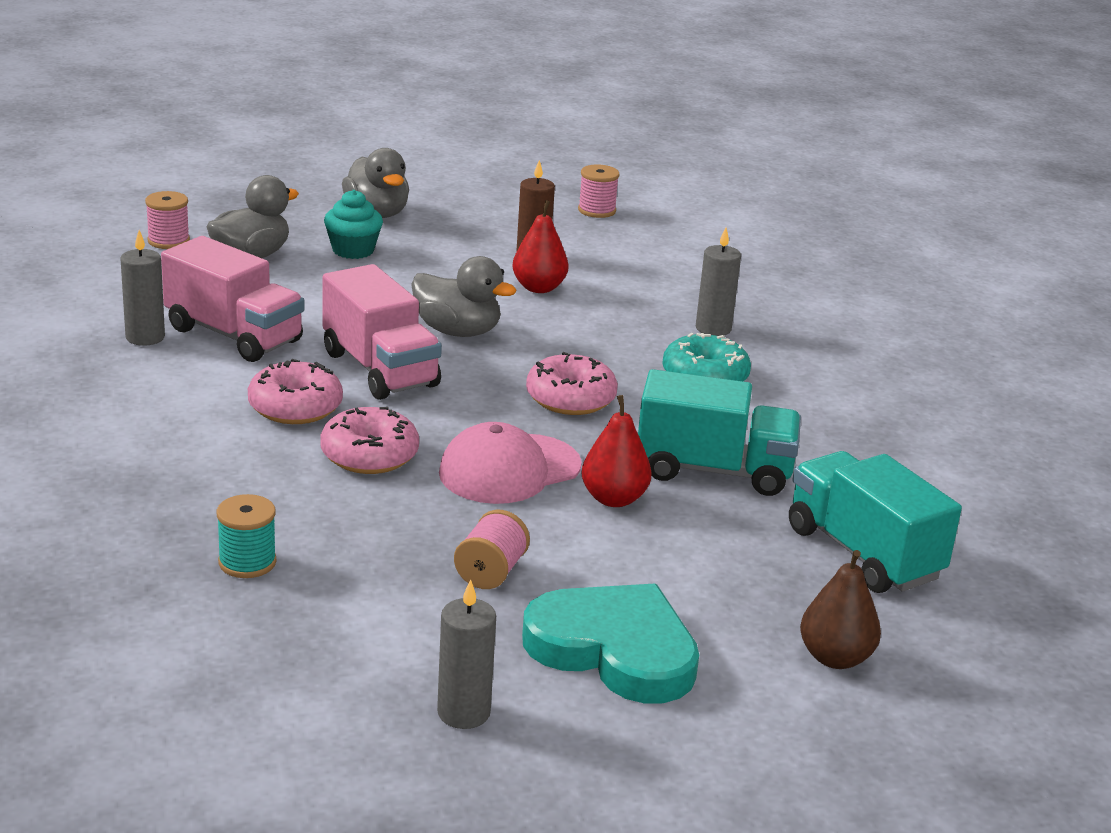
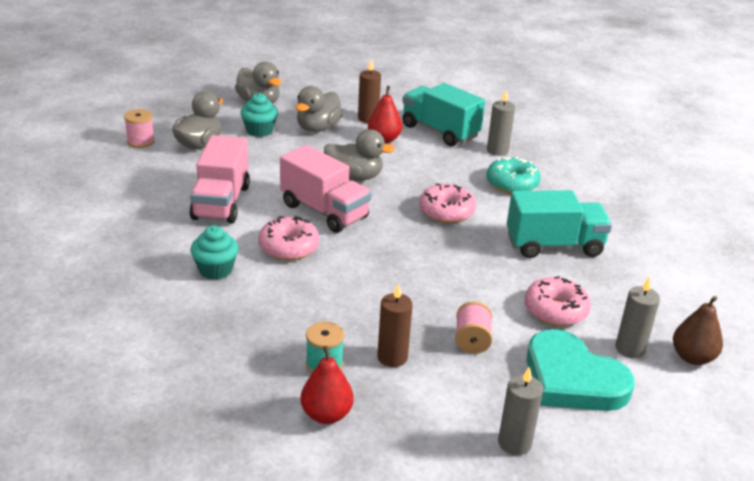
camera: 15 degrees left, 5 degrees up
(145, 337) = (166, 213): grey candle -> grey candle (630, 349)
(170, 418) = (215, 270): none -> turquoise cupcake
(234, 335) = (221, 202): pink truck -> pink truck turned 75 degrees clockwise
(354, 571) = (392, 357): none -> brown candle
(369, 455) = (353, 273): pink donut -> pink donut (555, 310)
(445, 259) = (318, 128): none -> grey duck
(509, 469) = (440, 267): pink cap -> none
(597, 210) = (386, 82): pink spool -> none
(614, 499) = (511, 275): red pear -> red pear (326, 414)
(614, 649) = (572, 379): turquoise heart -> turquoise heart turned 150 degrees counterclockwise
(863, 553) = (665, 285): turquoise truck -> turquoise truck (440, 131)

